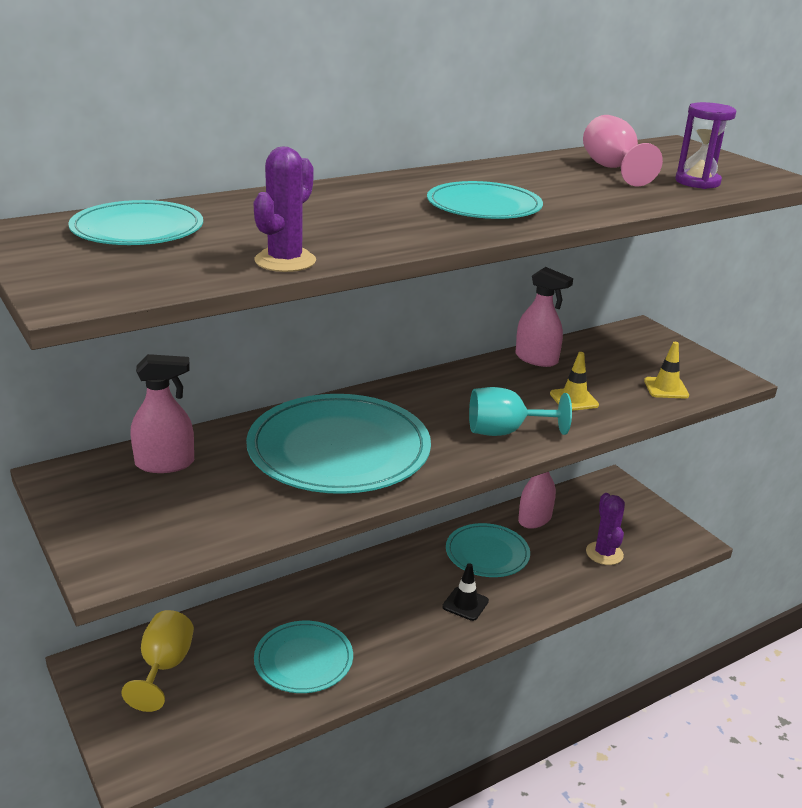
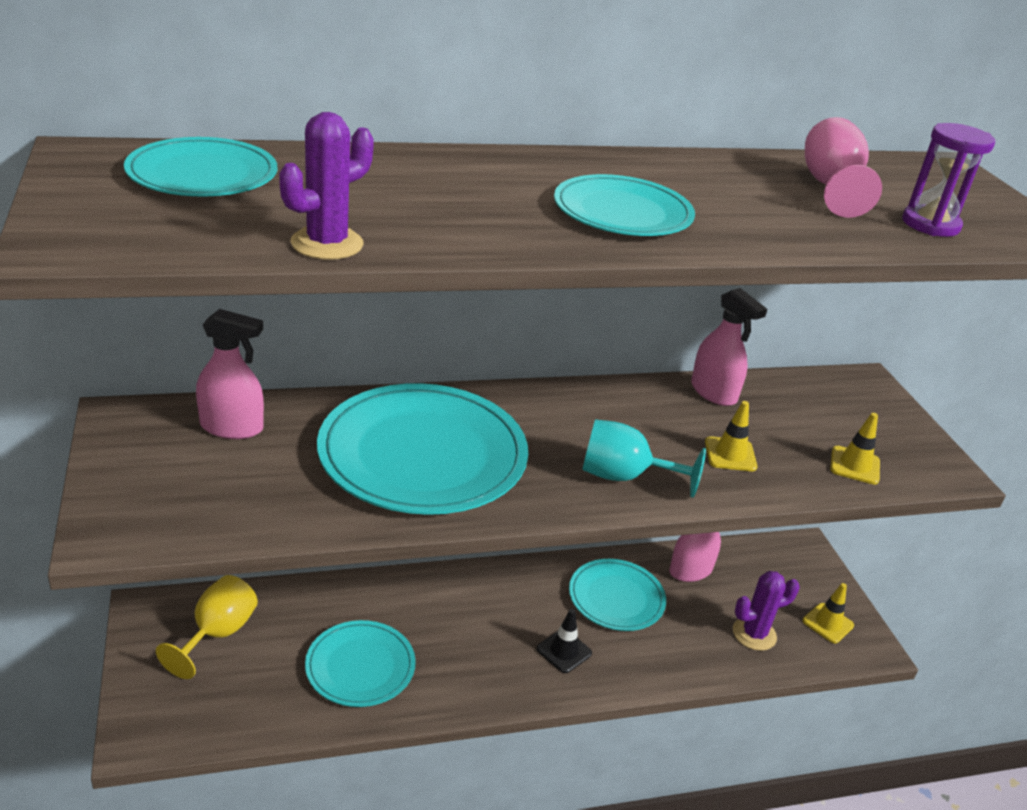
camera: 15 degrees right, 5 degrees up
(604, 553) = (754, 634): purple cactus -> purple cactus turned 60 degrees clockwise
(654, 532) = (828, 623): none -> yellow traffic cone

